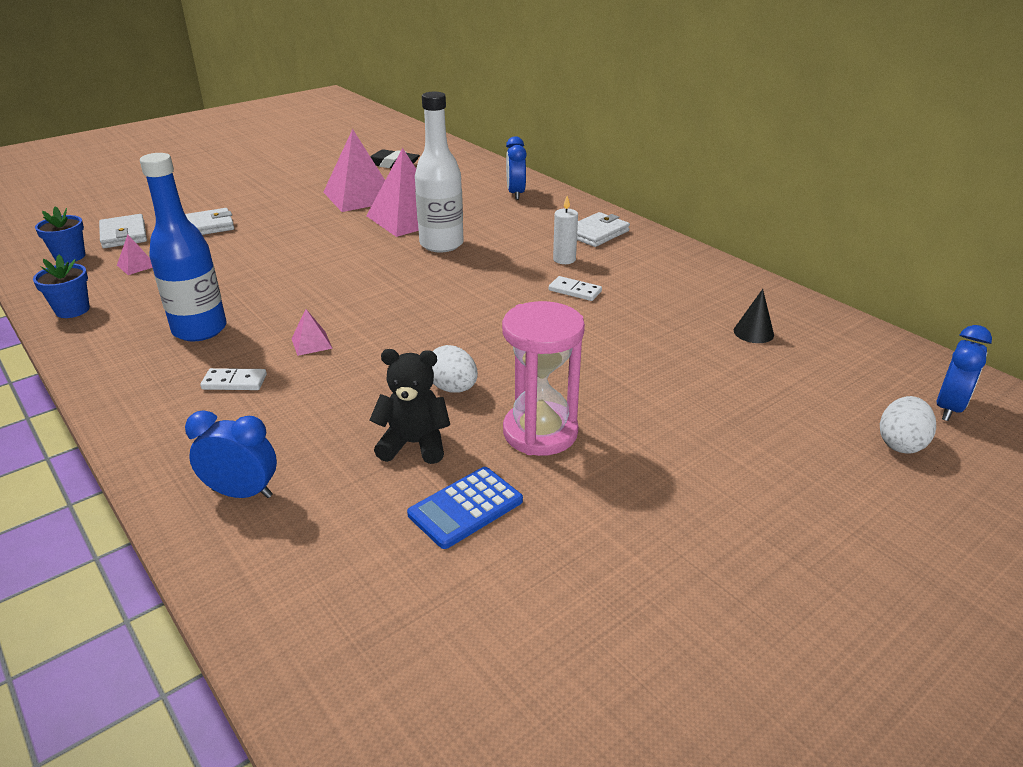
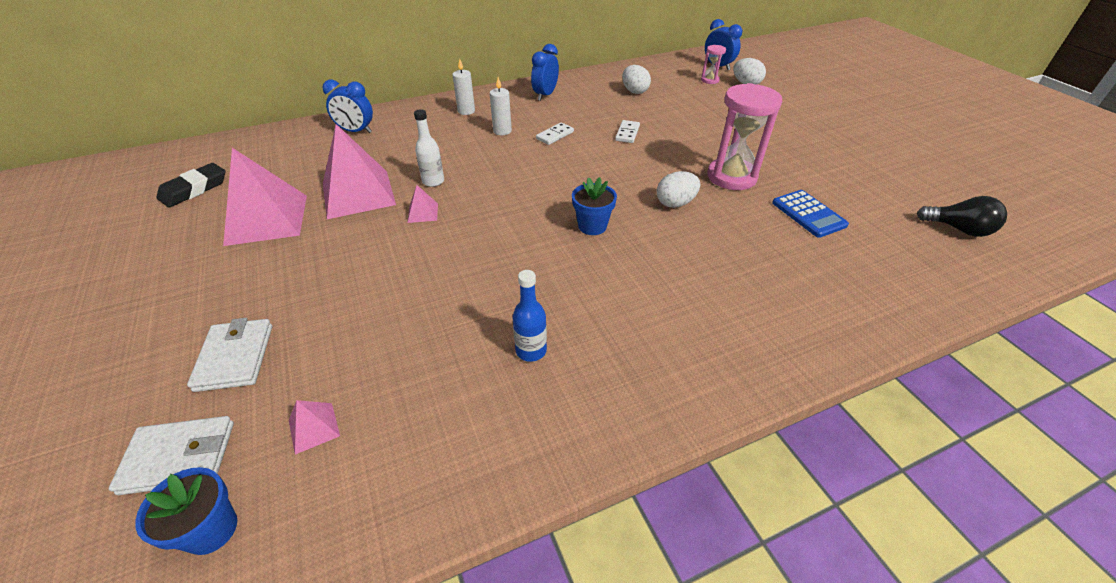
camera: 75 degrees left, 10 degrees up
(72, 310) = (418, 493): blue flower pot -> blue flower pot (592, 226)
(200, 330) = (531, 350): blue bottle -> blue bottle, size x0.53
(234, 382) = (643, 321): white domino -> white domino (627, 133)
(242, 493) = (803, 315): blue clock -> blue clock (545, 95)
(311, 343) = (587, 270): pink pyramid -> pink pyramid (423, 213)
(414, 444) = (742, 227): black teddy bear -> none
(441, 244) = (433, 181): white bottle -> white bottle, size x0.53
(476, 706) = (958, 229): none -> black light bulb
(597, 233) = (466, 111): white wallet -> white candle
(753, 332) = (634, 91): black cone -> white egg
(872, 401) = (710, 80): none -> pink hourglass

